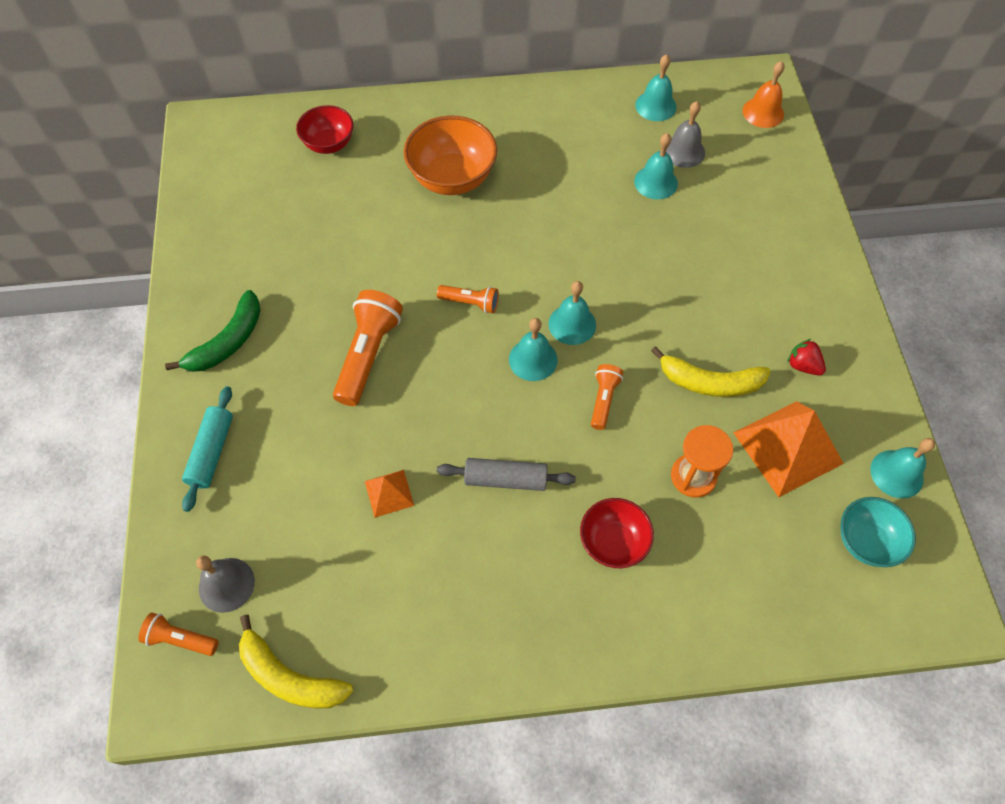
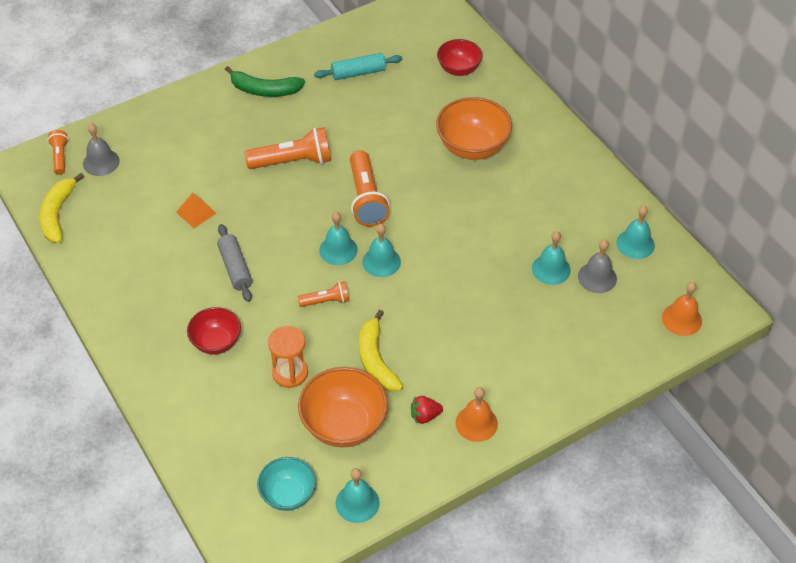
camera: 65 degrees right, 10 degrees down
(212, 452) = (183, 117): turquoise rolling pin -> turquoise rolling pin (358, 73)
(470, 303) = (366, 198): orange flashlight -> orange flashlight, size x1.81
(787, 448) = (344, 425): orange pyramid -> orange bowl
(802, 365) = (425, 416): red strawberry -> red strawberry turned 120 degrees counterclockwise
(828, 323) = (476, 423): none -> orange bell

